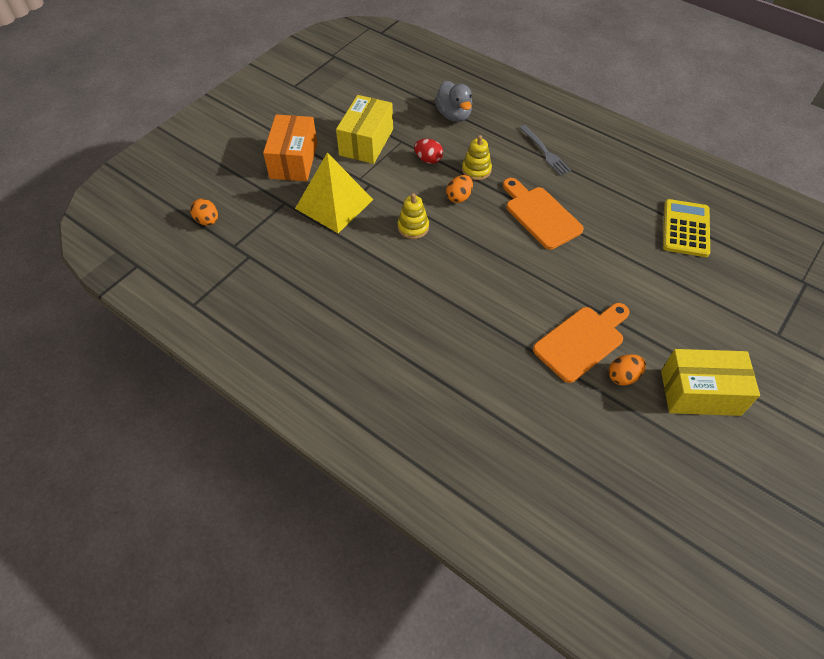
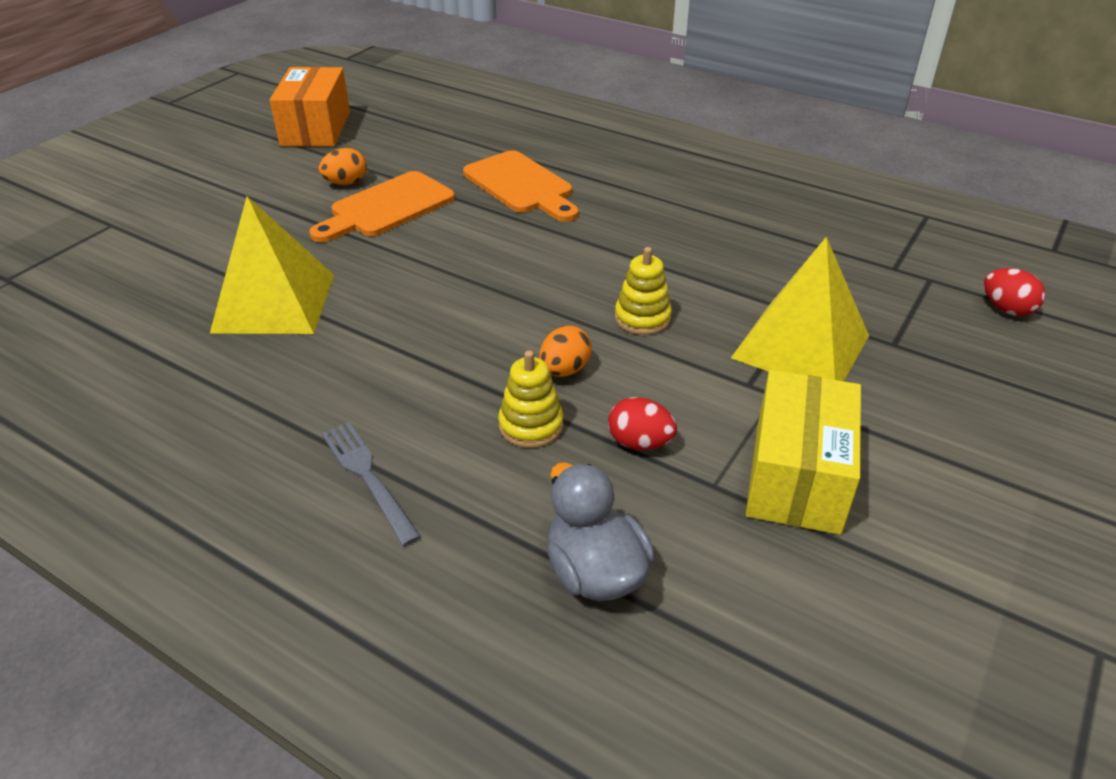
camera: 175 degrees right, 15 degrees down
(207, 221) = (1006, 309): orange egg -> red egg
(294, 160) = (934, 423): orange box -> orange box (316, 129)
(540, 215) = (409, 348): orange cutting board -> orange cutting board (521, 185)
(626, 252) = (274, 302): none -> yellow pyramid
(685, 228) = (145, 341): yellow calculator -> none
(700, 393) = (258, 176): yellow box -> none

